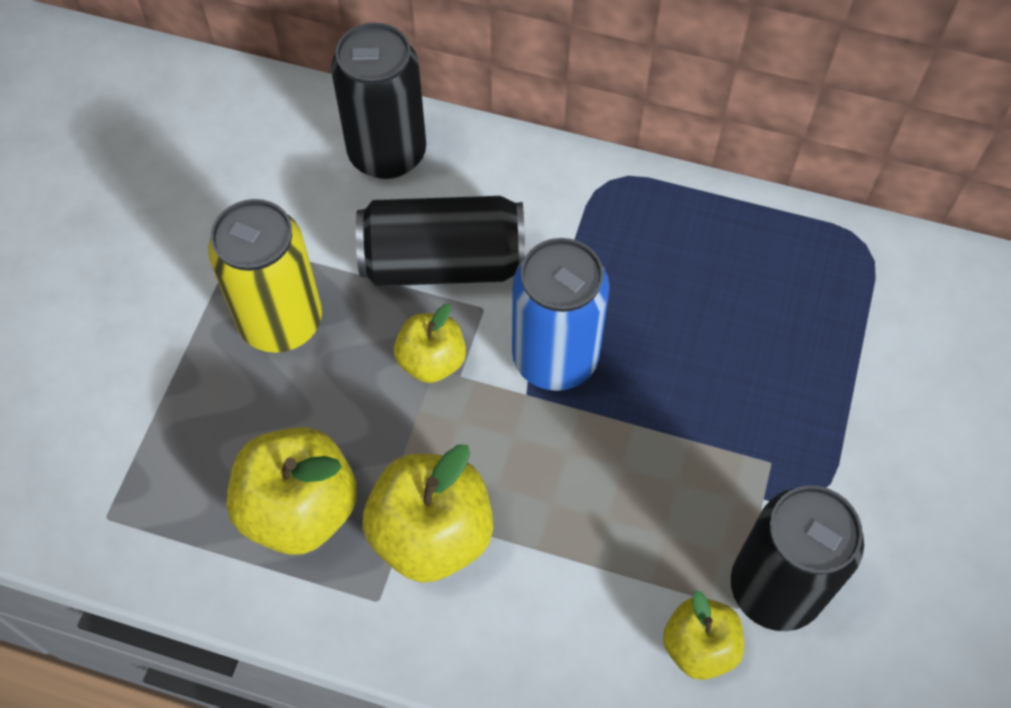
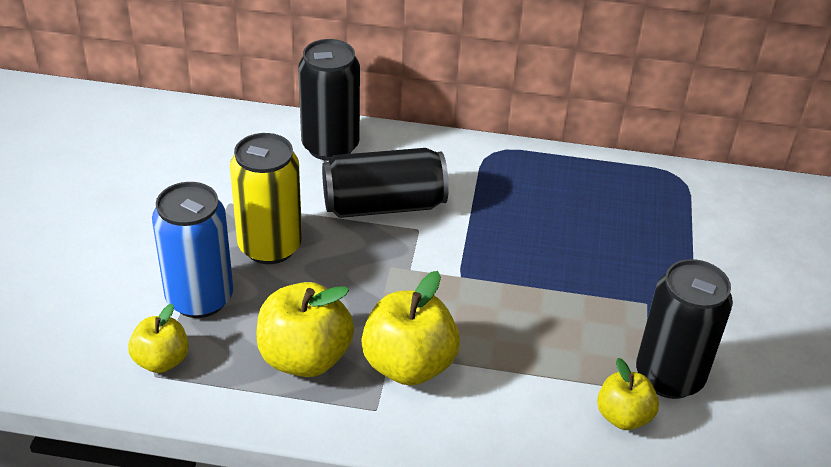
camera: 10 degrees left, 20 degrees down
(431, 361) = (387, 262): yellow apple -> yellow apple (161, 361)
(555, 358) = (477, 254): blue can -> blue can (200, 298)

